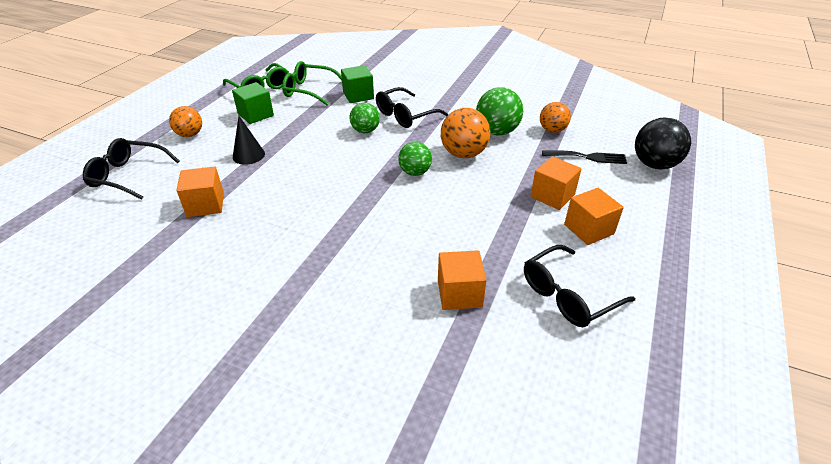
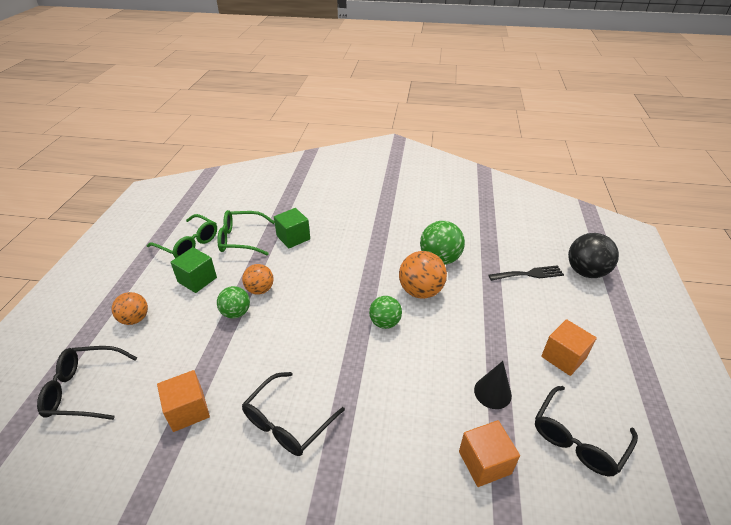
camera: 15 degrees left, 0 degrees up
(248, 155) = (210, 334): black cone -> black cone (492, 392)
(365, 131) = (317, 280): green ball -> green ball (236, 313)
(405, 115) = (348, 254): black glasses -> black glasses (287, 422)
(552, 130) = (487, 248): orange ball -> orange ball (260, 290)
(552, 196) = (518, 325): orange cube -> none

